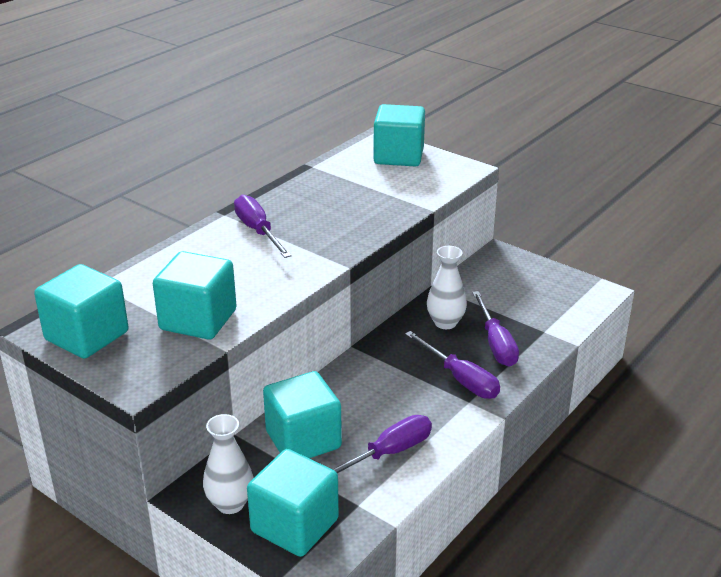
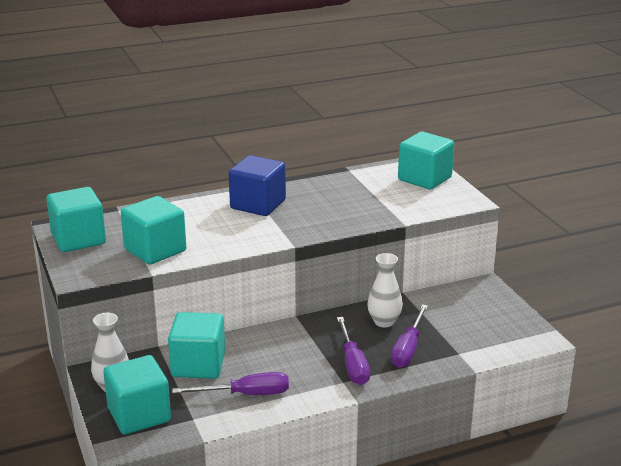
camera: 30 degrees right, 5 degrees down
(258, 231) = (258, 204): purple screwdriver -> blue cube

